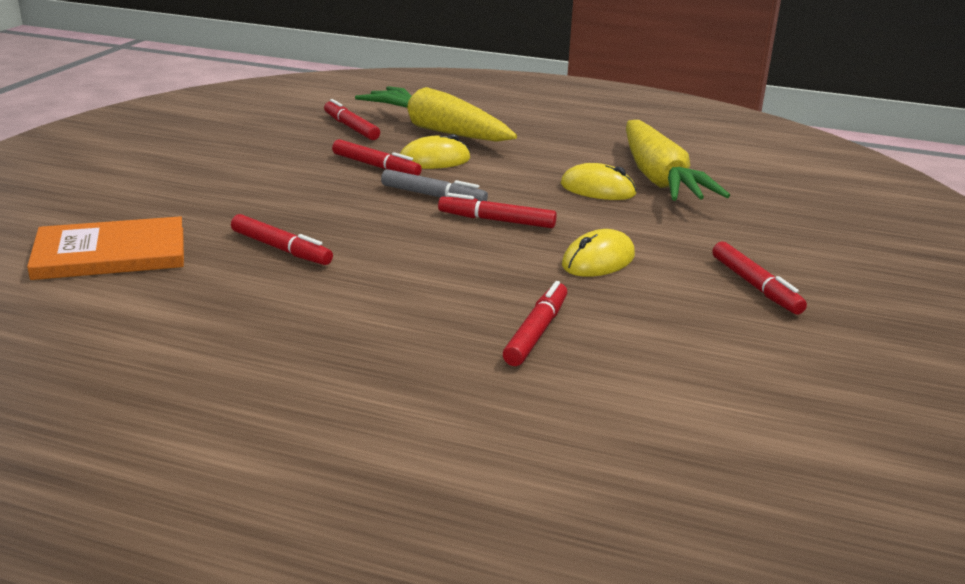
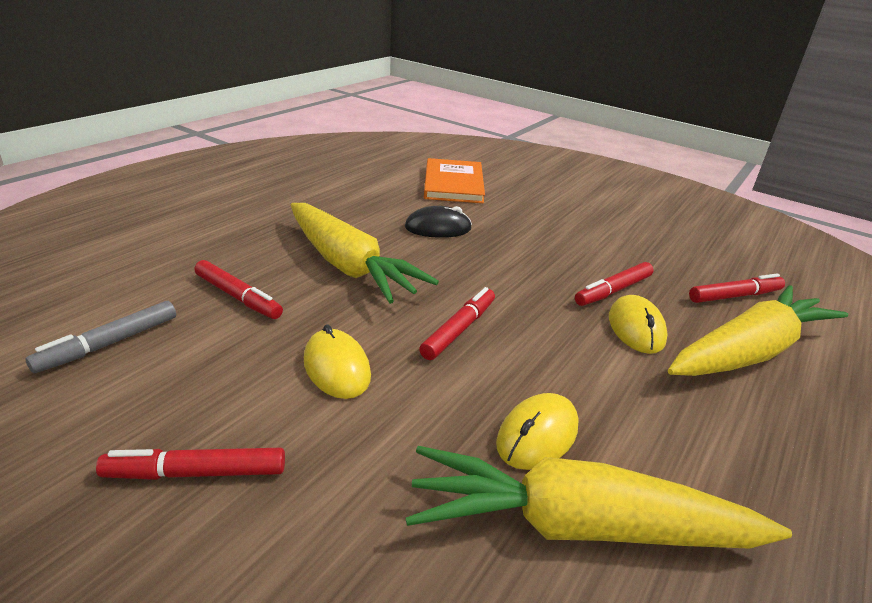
camera: 105 degrees right, 5 degrees up
(281, 249) = (438, 228): red marker -> black mouse
(417, 286) = (348, 265): none -> yellow carrot
(433, 196) = (530, 307): grey marker -> grey marker (109, 344)

